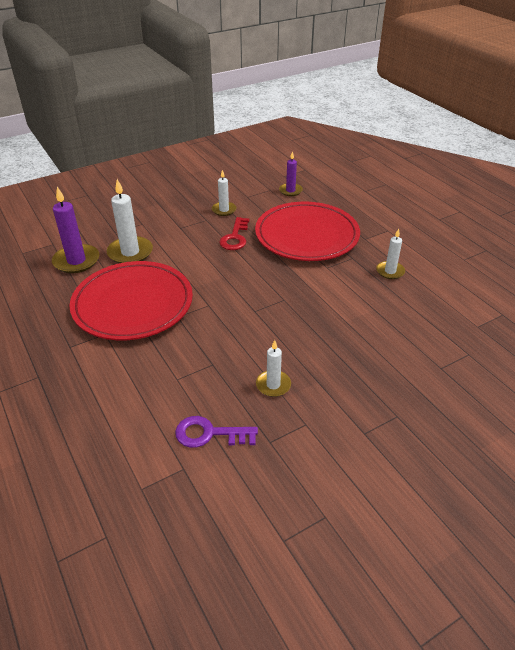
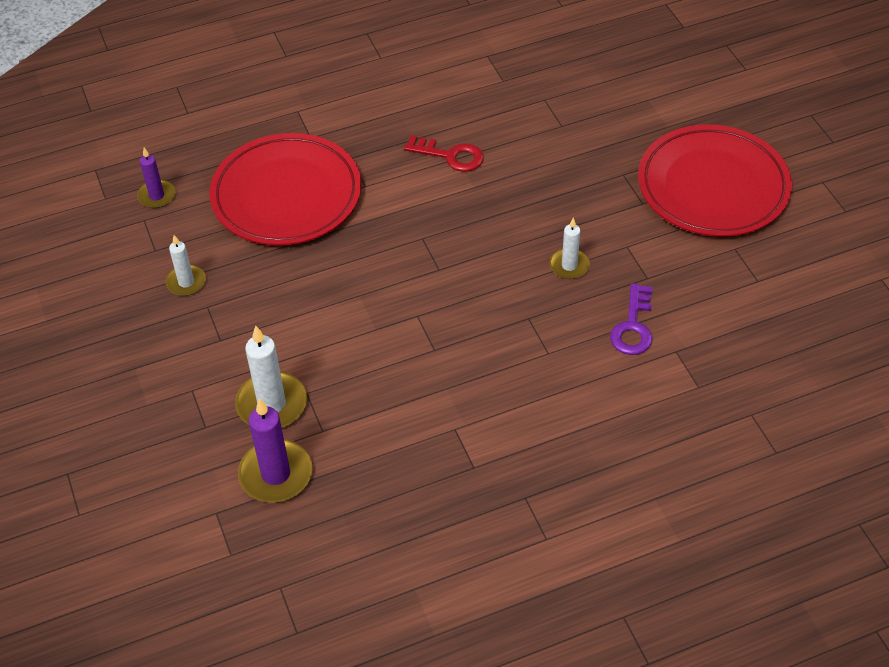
camera: 80 degrees left, 10 degrees up
(133, 304) = (399, 398): red plate -> red plate (713, 186)
(235, 237) = (267, 275): red key -> red key (450, 156)
(390, 271) = (389, 128): white candle -> none

